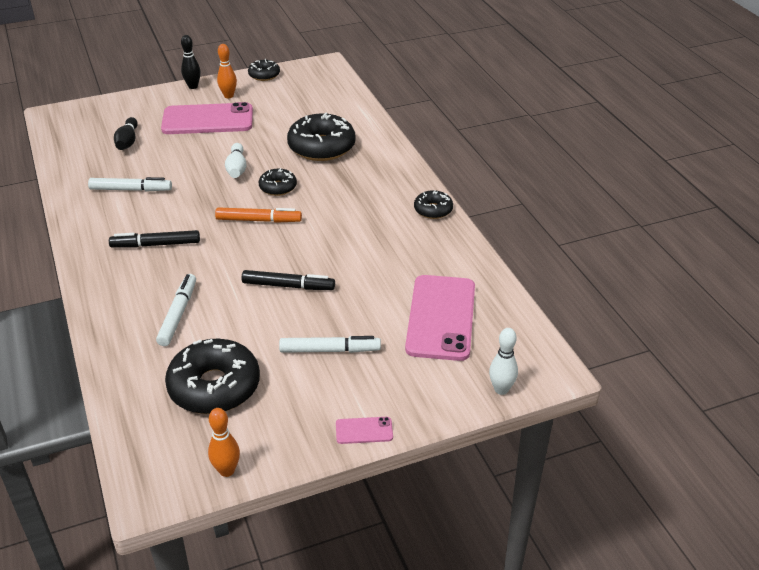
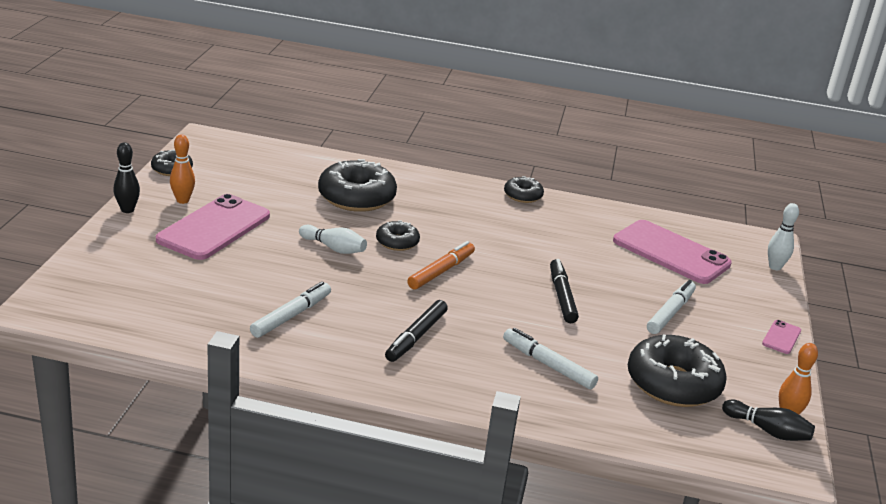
camera: 60 degrees left, 10 degrees down
(127, 141) = (185, 284): black bowling pin -> black bowling pin (767, 431)
(288, 286) = (561, 296): black marker -> black marker turned 45 degrees counterclockwise

